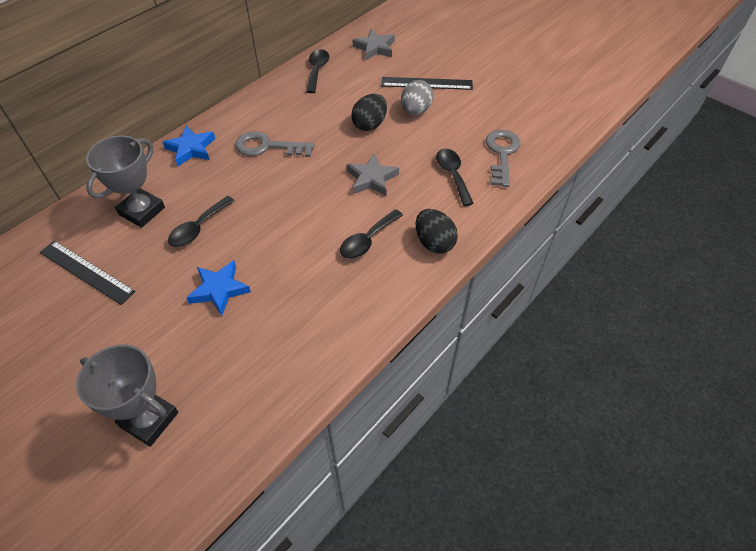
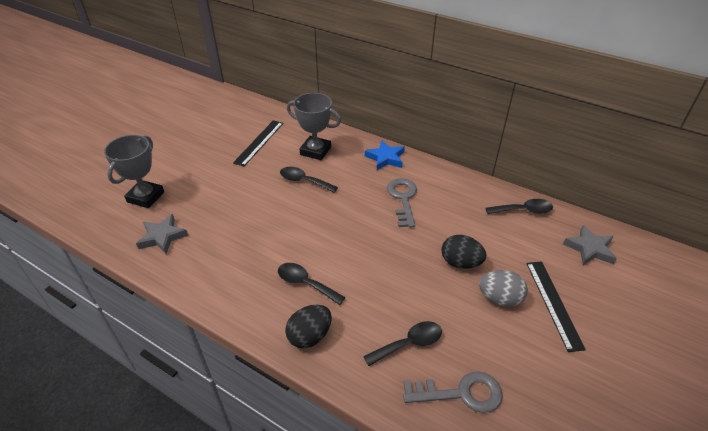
camera: 80 degrees right, 10 degrees down
(219, 290) = (247, 204): blue star -> none
(372, 178) = (384, 275): grey star -> grey star (162, 237)

